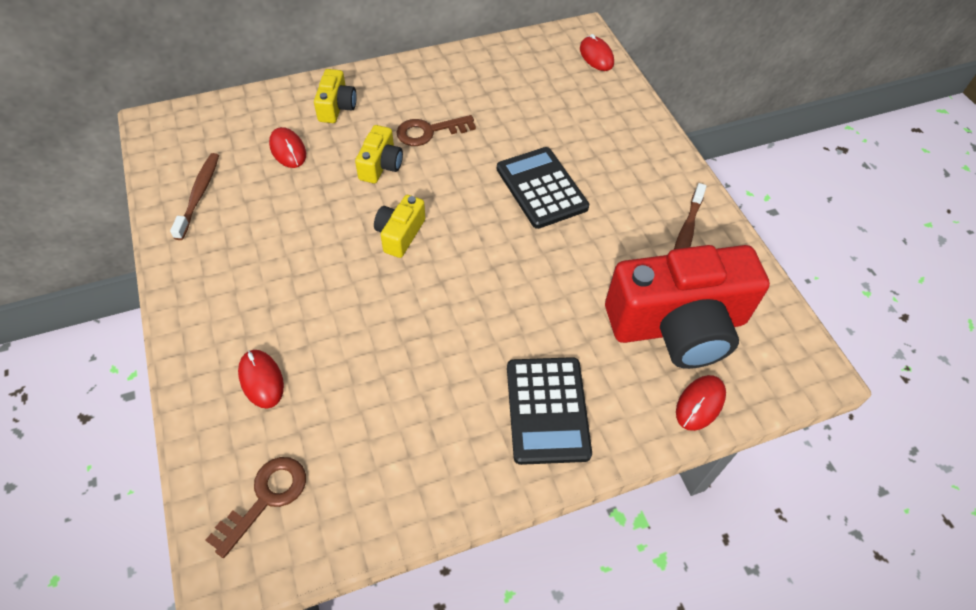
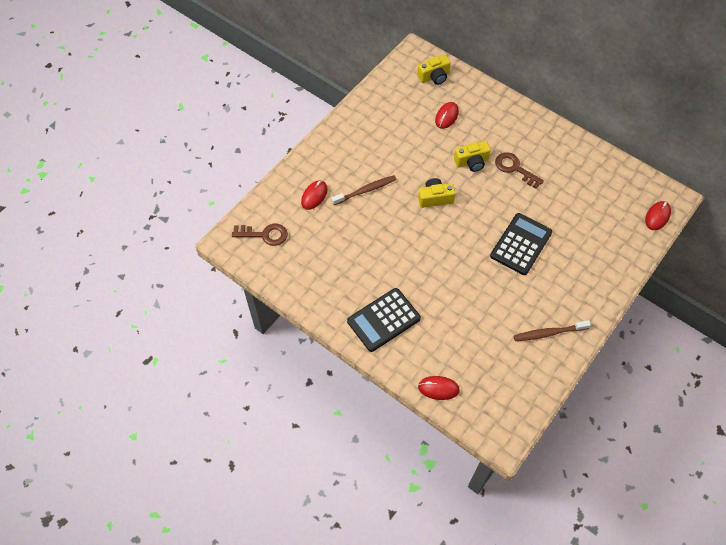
camera: 60 degrees right, 5 degrees up
(199, 195) = (389, 101): brown toothbrush -> brown toothbrush (365, 190)
(336, 107) = (494, 116): yellow camera -> yellow camera (434, 76)
(678, 325) = (480, 357): red camera -> none

